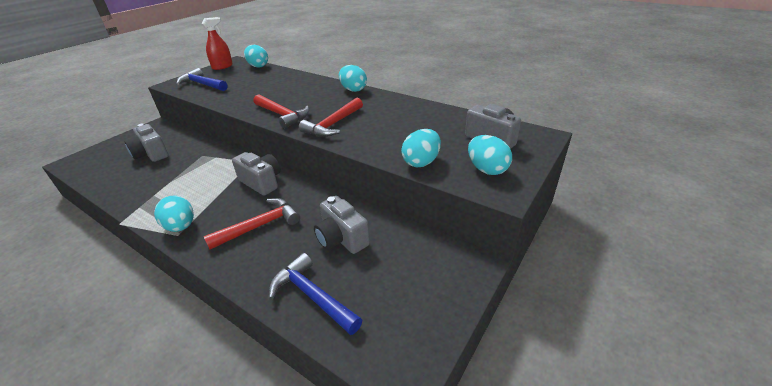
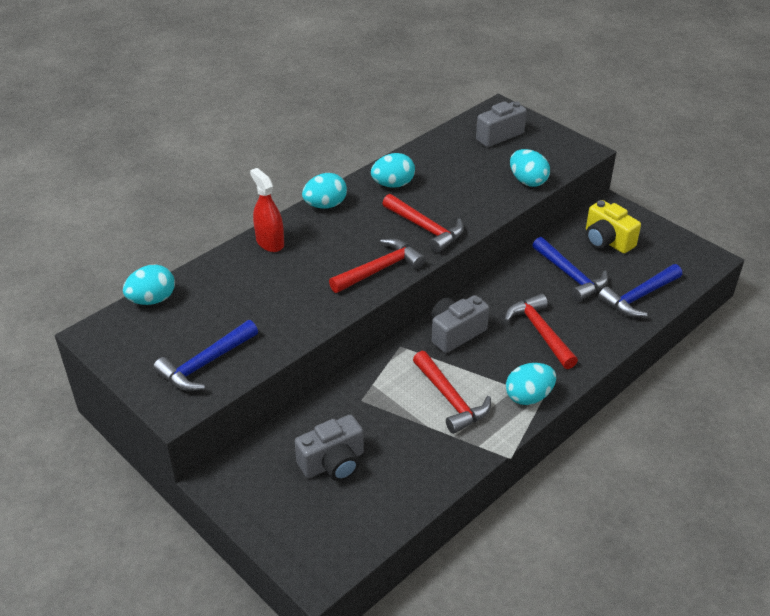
camera: 80 degrees left, 5 degrees up
(191, 188) = (450, 399): none -> red hammer
(222, 66) = (119, 347): red spray bottle -> red spray bottle (270, 242)
(341, 238) = (570, 275): grey camera -> blue hammer
(408, 262) = (607, 241): none -> yellow camera
(486, 169) = (549, 150): turquoise egg -> turquoise egg (393, 184)

